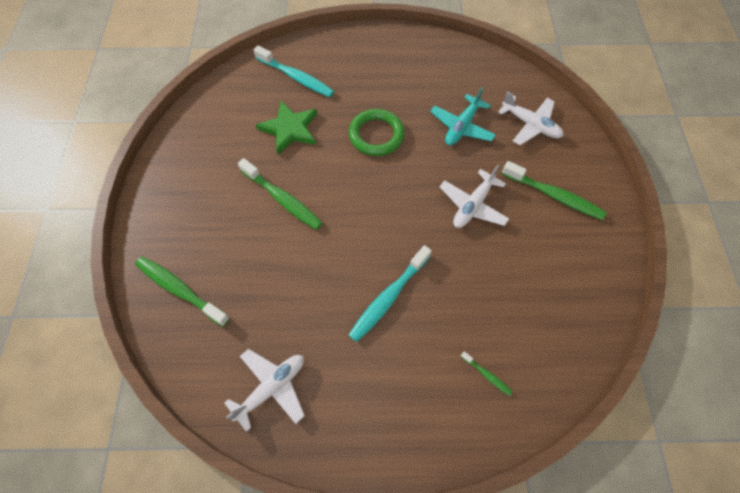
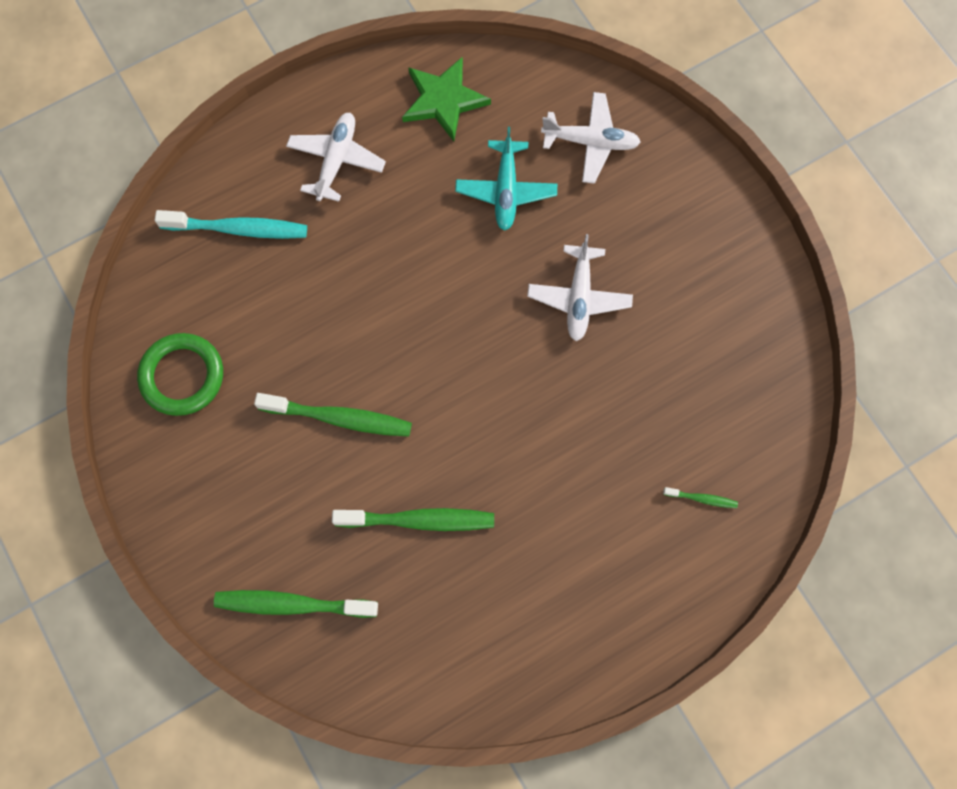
camera: 30 degrees left, 10 degrees up
(271, 388) = (478, 650): white plane -> white plane (336, 161)
(290, 129) = (282, 313): green star -> green star (444, 100)
(376, 135) = (403, 261): green ring -> green ring (182, 376)
(388, 297) = (545, 471): turquoise toothbrush -> none
(554, 195) = (668, 231): green toothbrush -> green toothbrush (419, 520)

